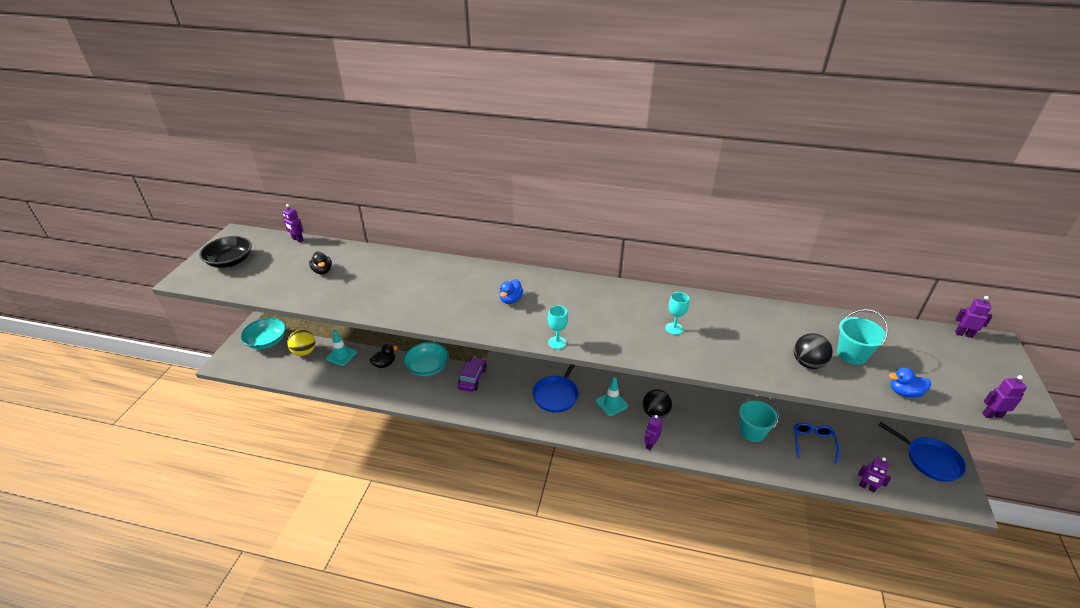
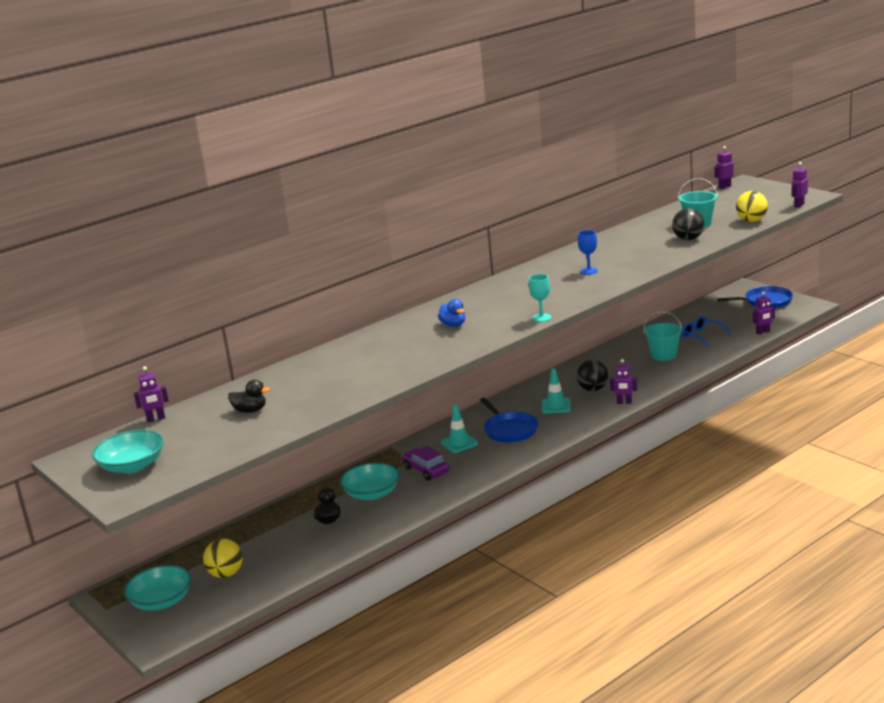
camera: 50 degrees left, 15 degrees down
(230, 261) = (132, 466): black bowl -> turquoise bowl
(341, 355) = (272, 548): turquoise traffic cone -> turquoise traffic cone (459, 443)
(650, 444) = (624, 402): purple robot -> purple robot turned 60 degrees counterclockwise
(674, 328) = (589, 271): turquoise goblet -> blue goblet
(904, 392) = (751, 221): blue duck -> yellow ball

